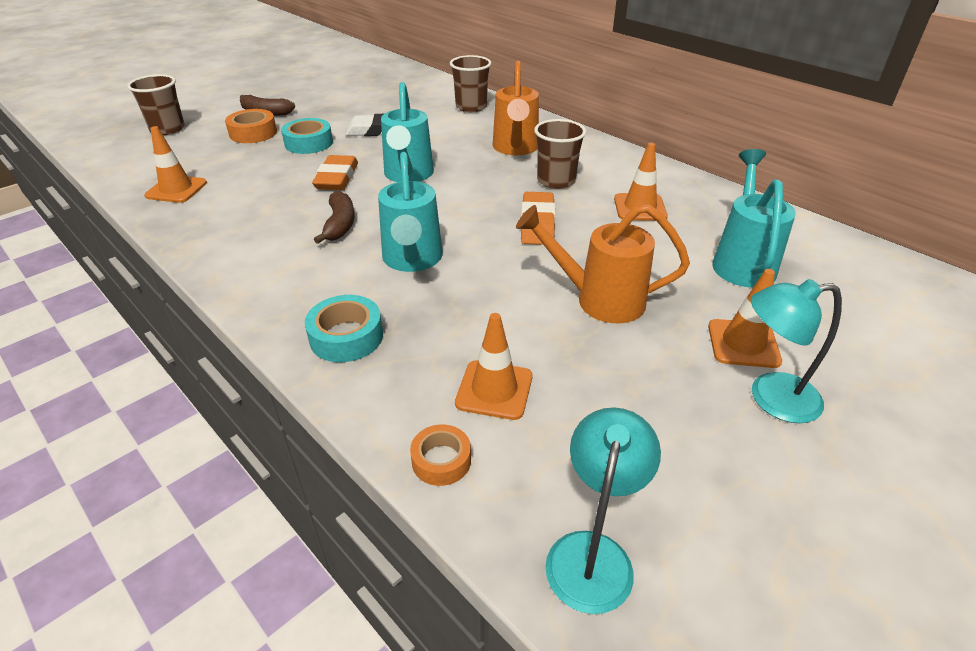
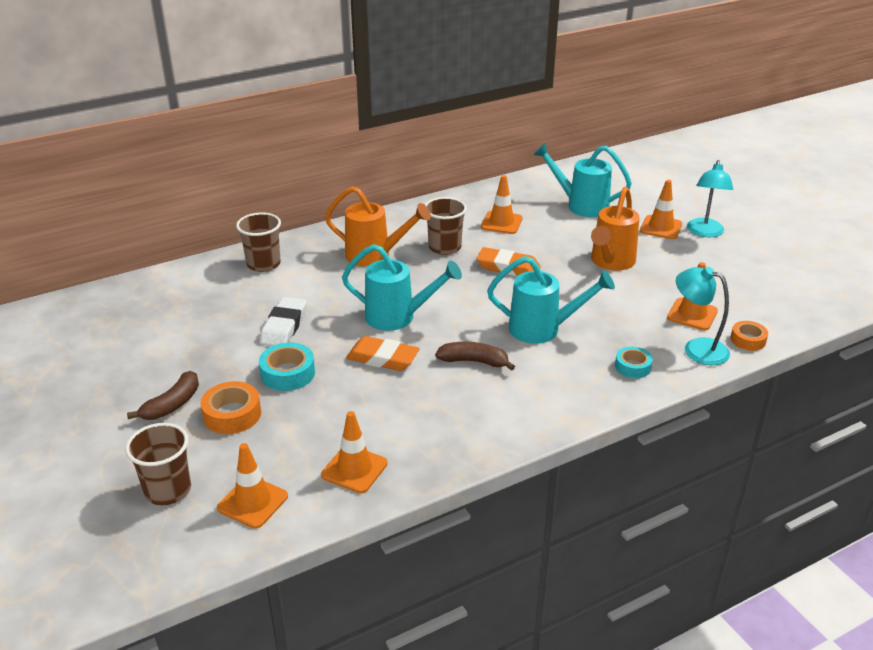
camera: 75 degrees left, 5 degrees down
(146, 158) = (253, 502): none -> orange traffic cone
(346, 337) = (632, 367): turquoise tape -> turquoise tape, size x0.67
(593, 553) = (804, 304): turquoise lamp -> turquoise lamp (697, 348)

